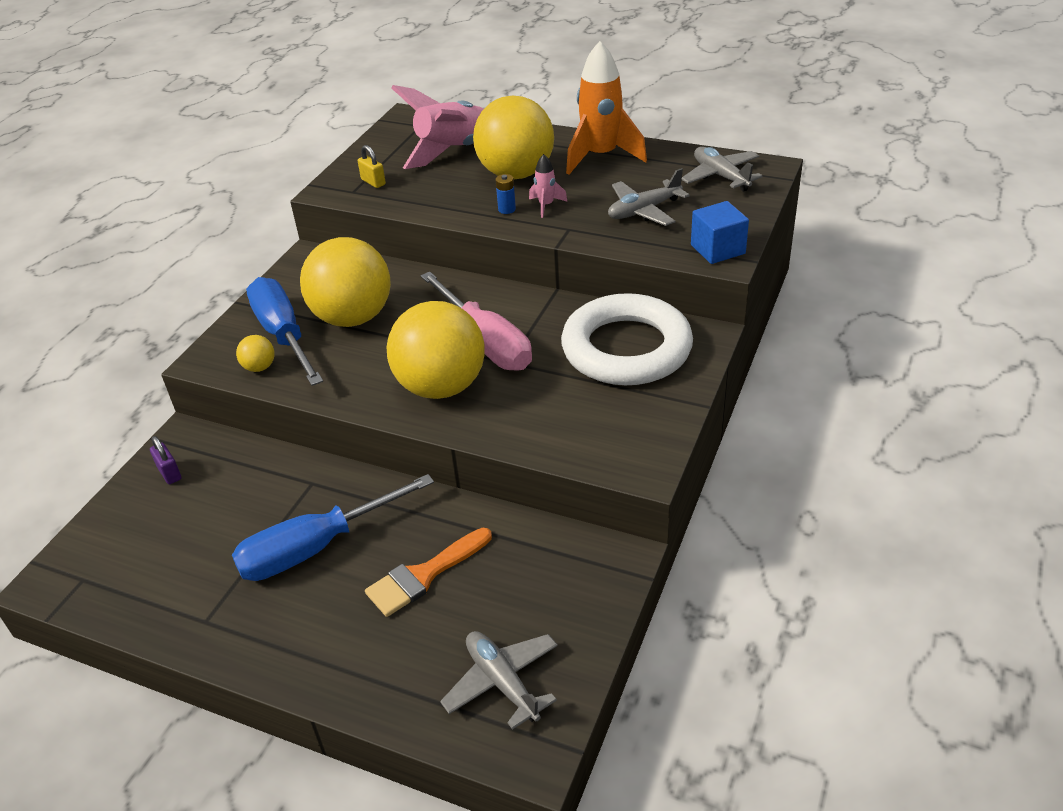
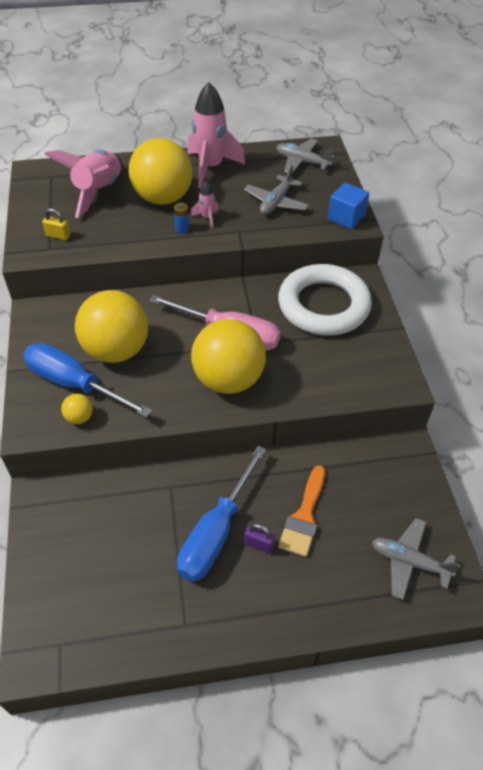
camera: 35 degrees left, 10 degrees up
(169, 473) = (53, 528): purple padlock -> purple padlock (259, 544)
(601, 157) = (211, 168): orange rocket -> pink rocket

